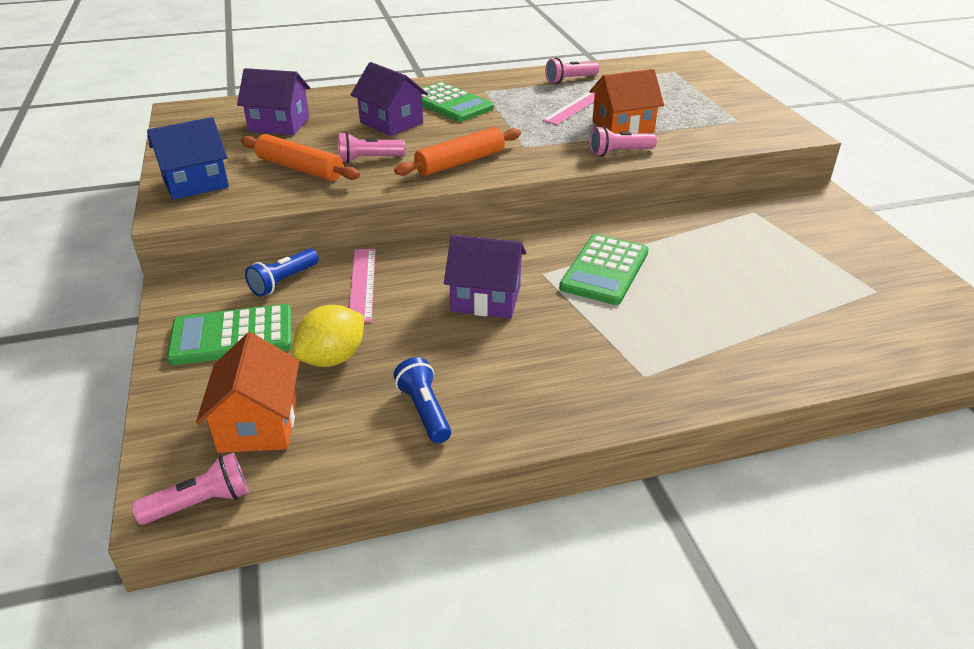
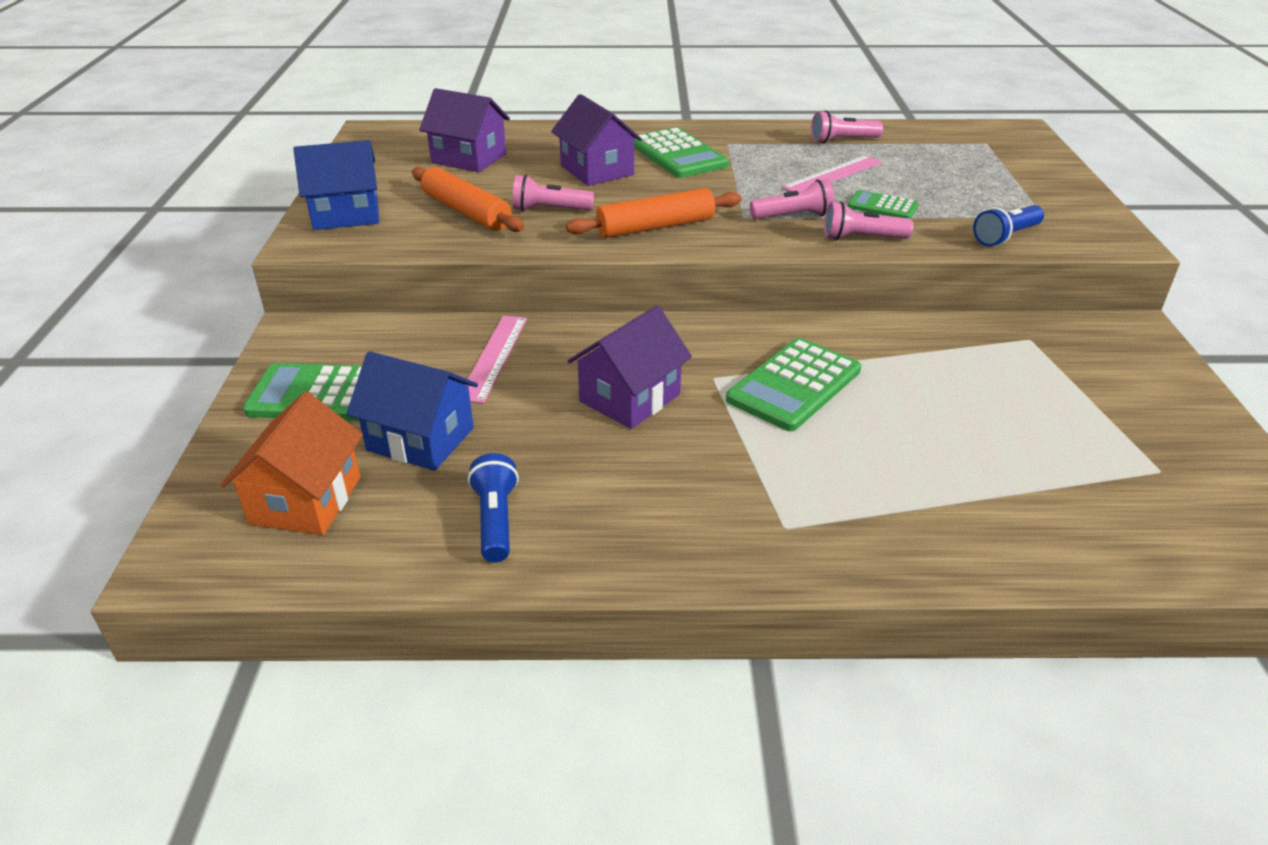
camera: 15 degrees right, 0 degrees up
(200, 503) = (205, 578): pink flashlight -> pink flashlight (793, 216)
(284, 281) = (408, 341): blue flashlight -> blue flashlight (1006, 237)
(332, 358) = (420, 439): yellow lemon -> blue house
(486, 299) = (630, 398): purple house -> purple house turned 75 degrees counterclockwise
(623, 127) = (882, 206): orange house -> green calculator

